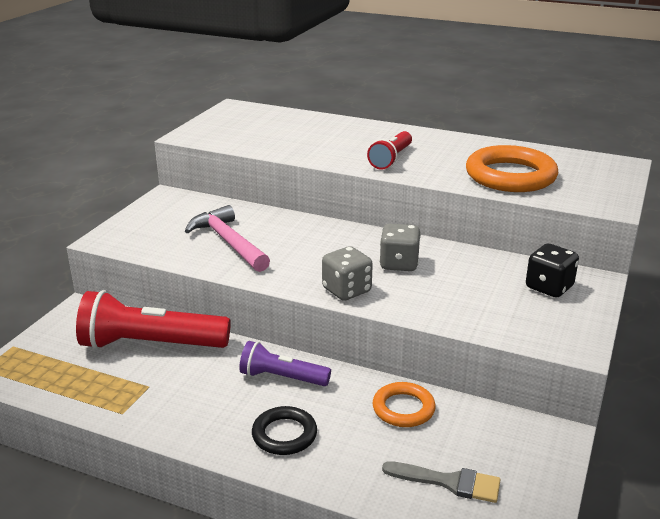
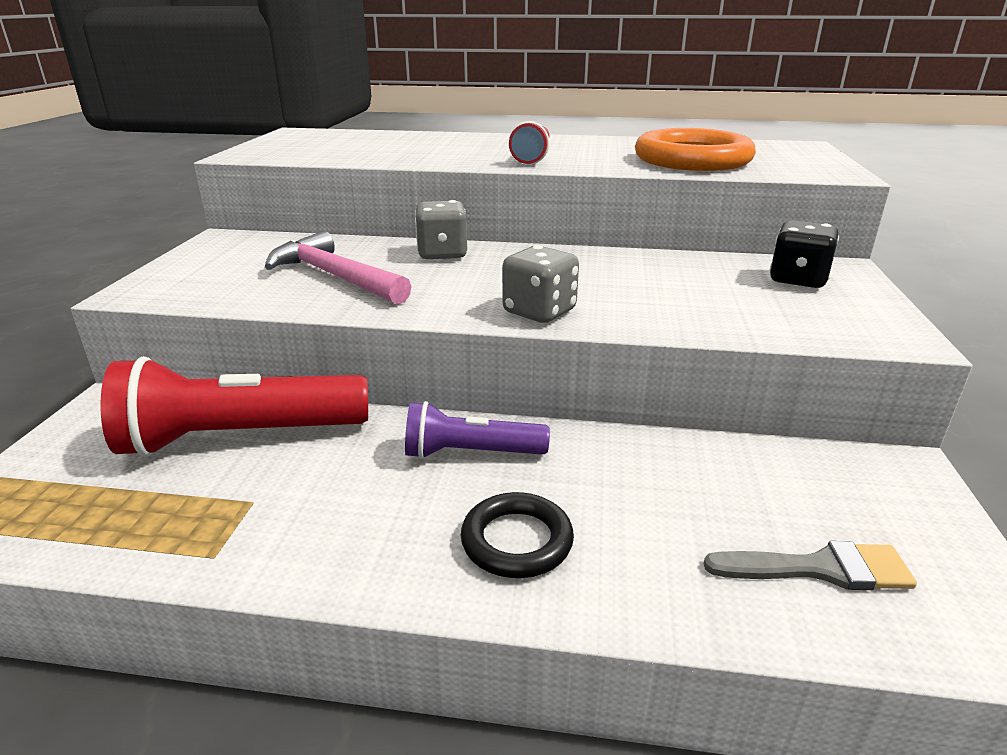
camera: 15 degrees left, 0 degrees up
(399, 264) = (589, 276): grey dice -> grey dice (442, 254)
(403, 408) = (675, 467): orange ring -> none

